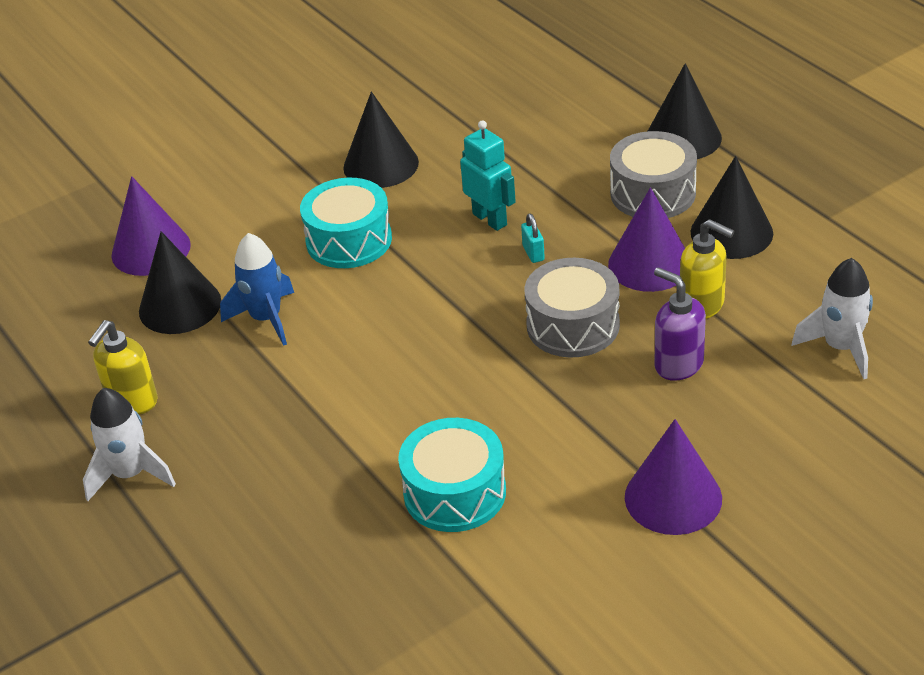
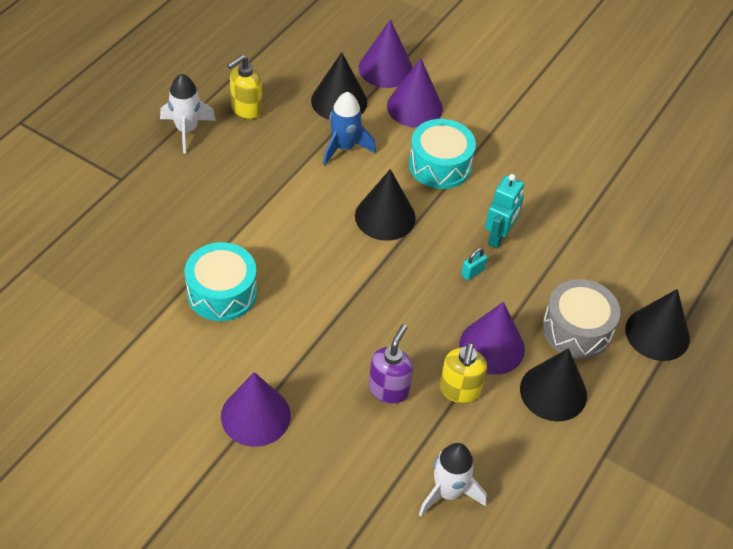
camera: 60 degrees right, 10 degrees up
(132, 402) = (246, 109): yellow soap dispenser -> yellow soap dispenser turned 45 degrees counterclockwise
(237, 239) = (414, 107): none -> purple cone
(381, 165) = (529, 157): black cone -> black cone (385, 217)
(573, 325) = (405, 316): grey drum -> none

